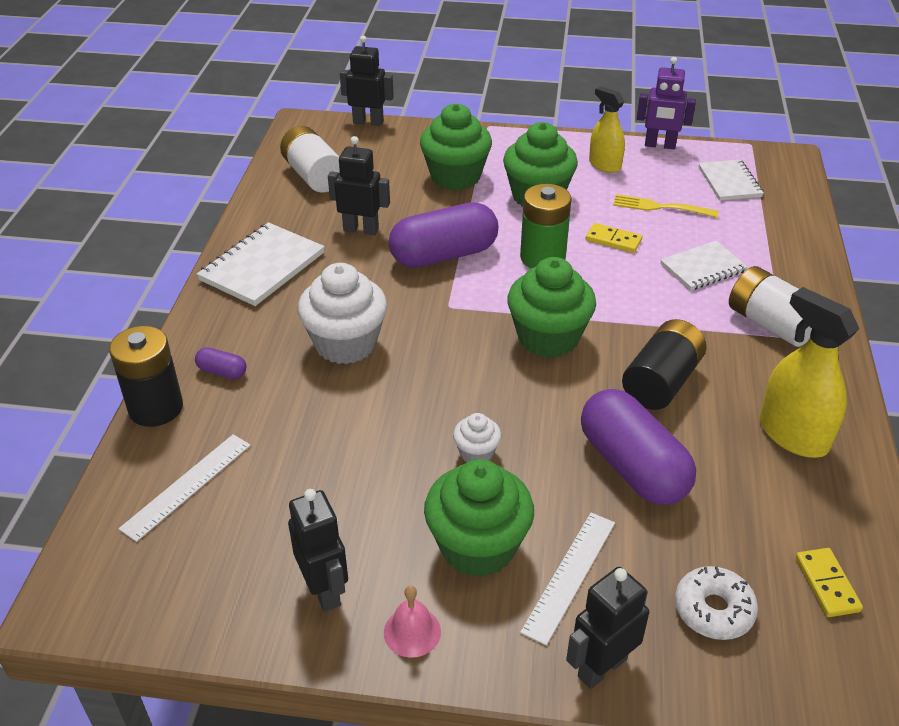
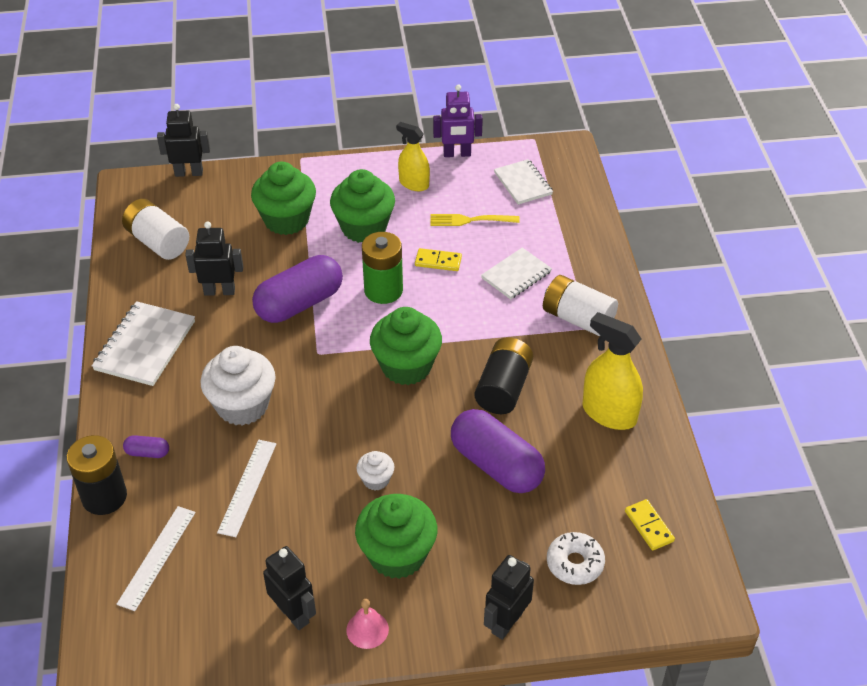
camera: 15 degrees left, 5 degrees up
(569, 575) = (469, 561): white ruler -> white ruler (247, 487)

